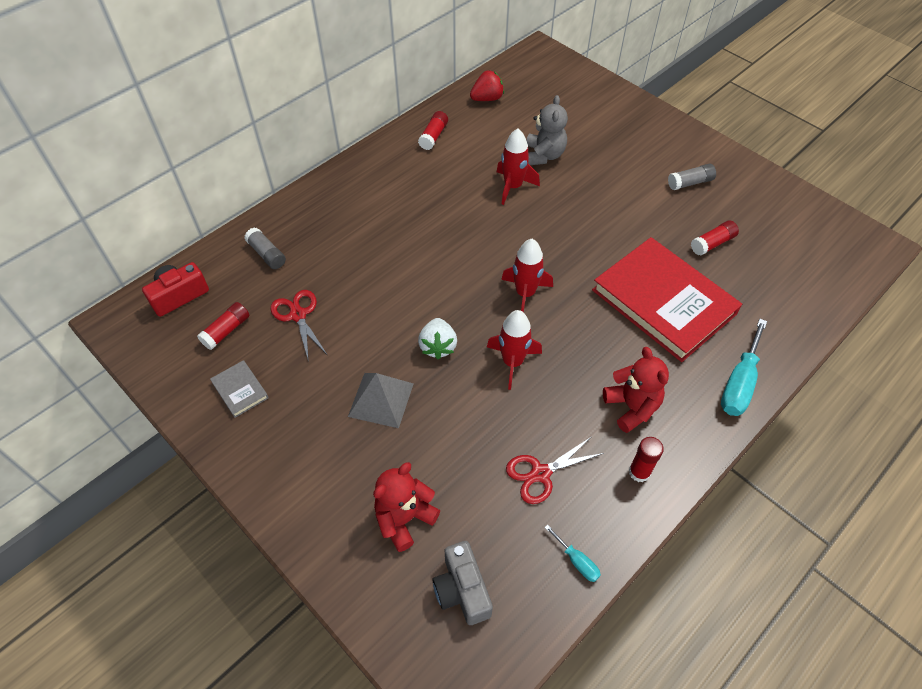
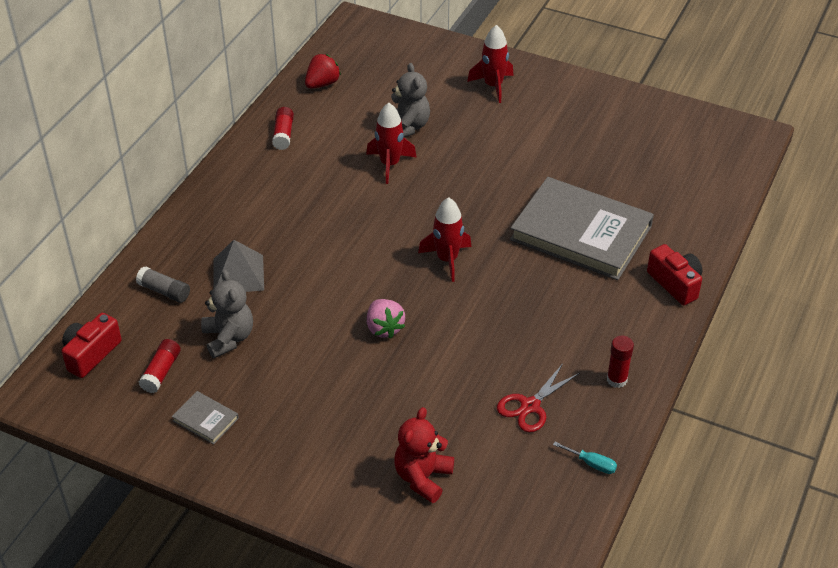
camera: 20 degrees left, 10 degrees down
(298, 315) = (228, 338): red scissors -> grey teddy bear
(381, 399) = (351, 388): grey pyramid -> grey pyramid (238, 274)
(438, 346) = (384, 328): white strawberry -> pink strawberry
(462, 590) = (502, 516): grey camera -> none
(512, 362) = (462, 322): red rocket -> red rocket (493, 86)
(631, 407) = (588, 329): red teddy bear -> none
(663, 302) = (581, 233): red book -> grey book
(690, 183) = (562, 119): grey glue stick -> none
(712, 243) = (605, 170): red glue stick -> none
(739, 383) = (675, 284): turquoise screwdriver -> red camera

